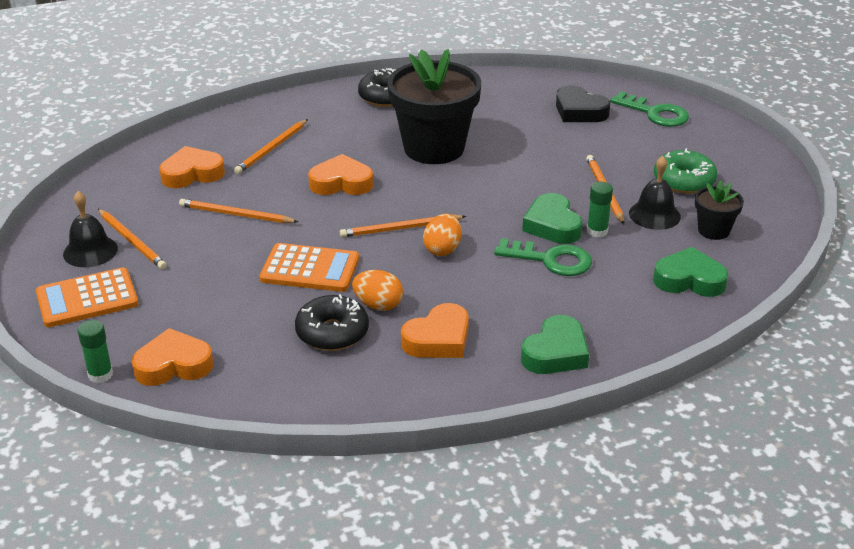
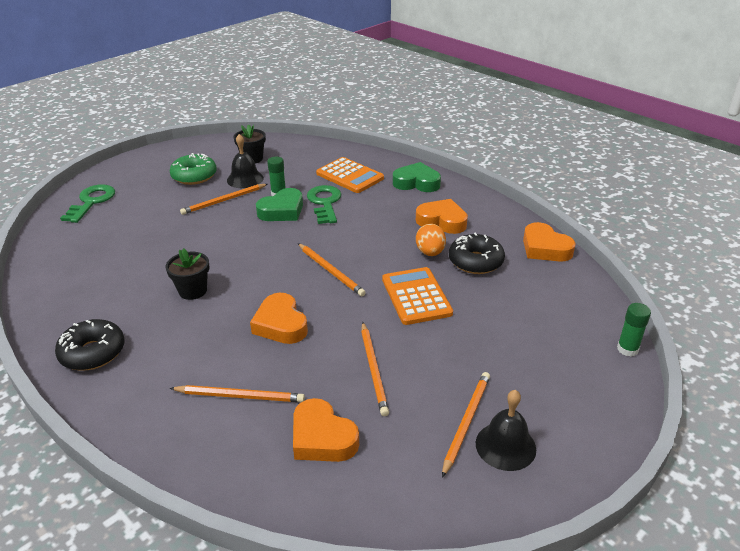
camera: 115 degrees left, 0 degrees up
(87, 299) = (565, 406): orange calculator -> orange calculator (350, 176)
(173, 365) = (579, 317): orange heart -> orange heart (545, 248)
(434, 148) = (193, 291): black flower pot -> black flower pot, size x0.47
(442, 249) = (344, 245): orange egg -> none
(579, 111) = (97, 234): black heart -> none
(689, 280) = (312, 158): green heart -> none

